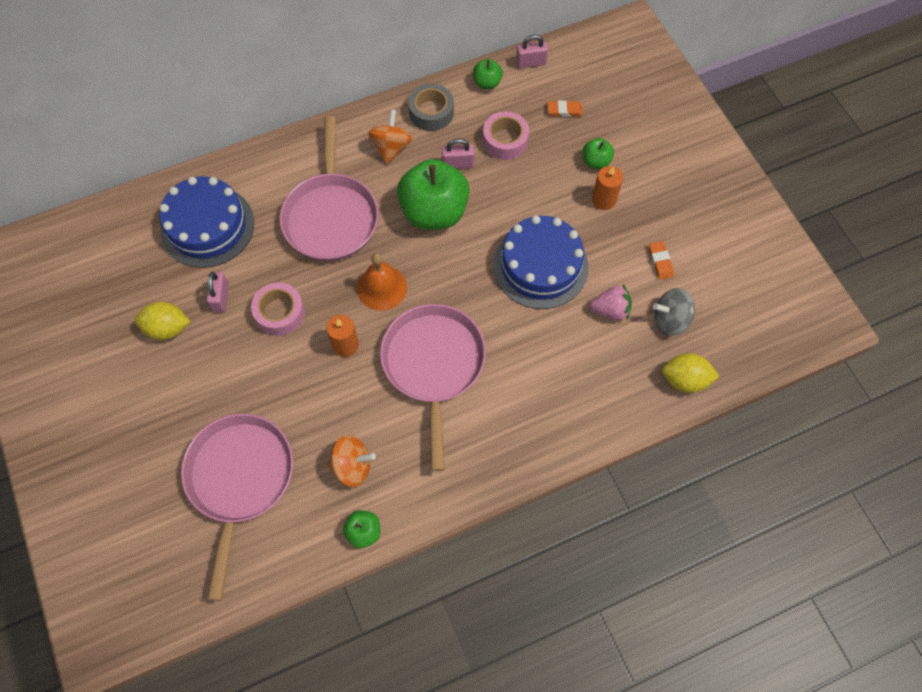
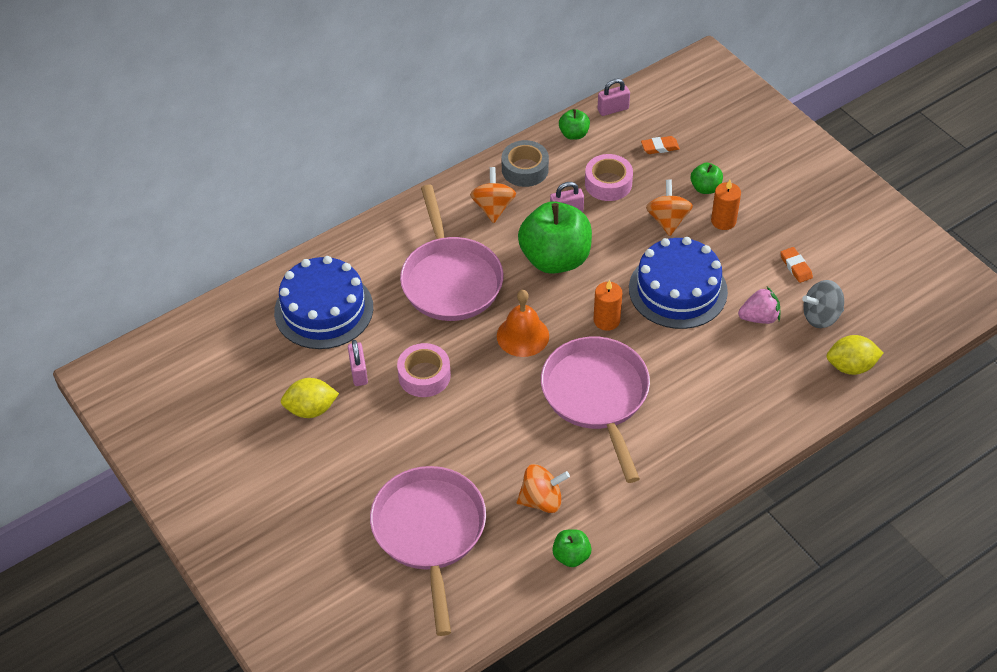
camera: 10 degrees left, 15 degrees down
(345, 345) = (501, 393): orange candle -> orange candle (606, 320)
(551, 190) = (668, 220): none -> orange spinning top

